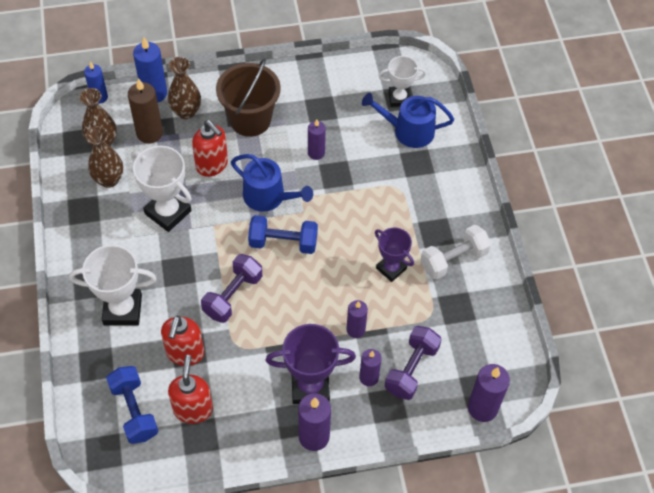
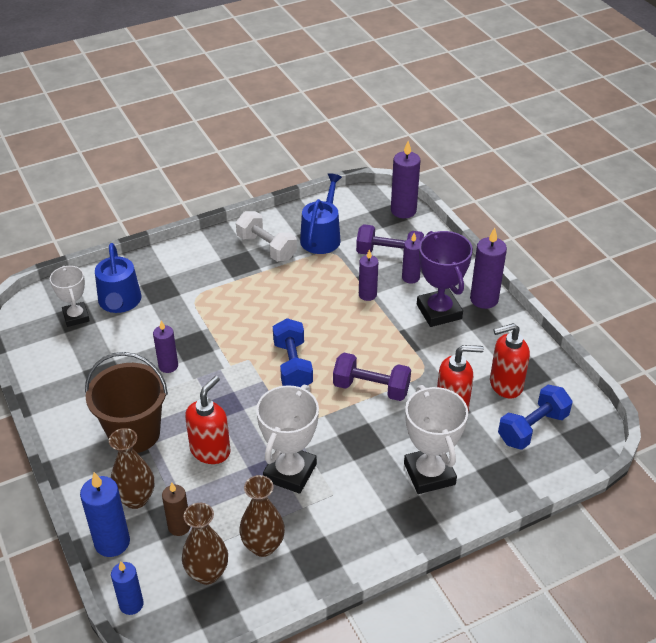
camera: 105 degrees left, 15 degrees down
(149, 133) = (179, 527): brown candle -> brown candle, size x0.65
(268, 197) = (239, 390): blue watering can -> blue watering can (322, 236)
(391, 268) = (292, 284): purple trophy -> none

